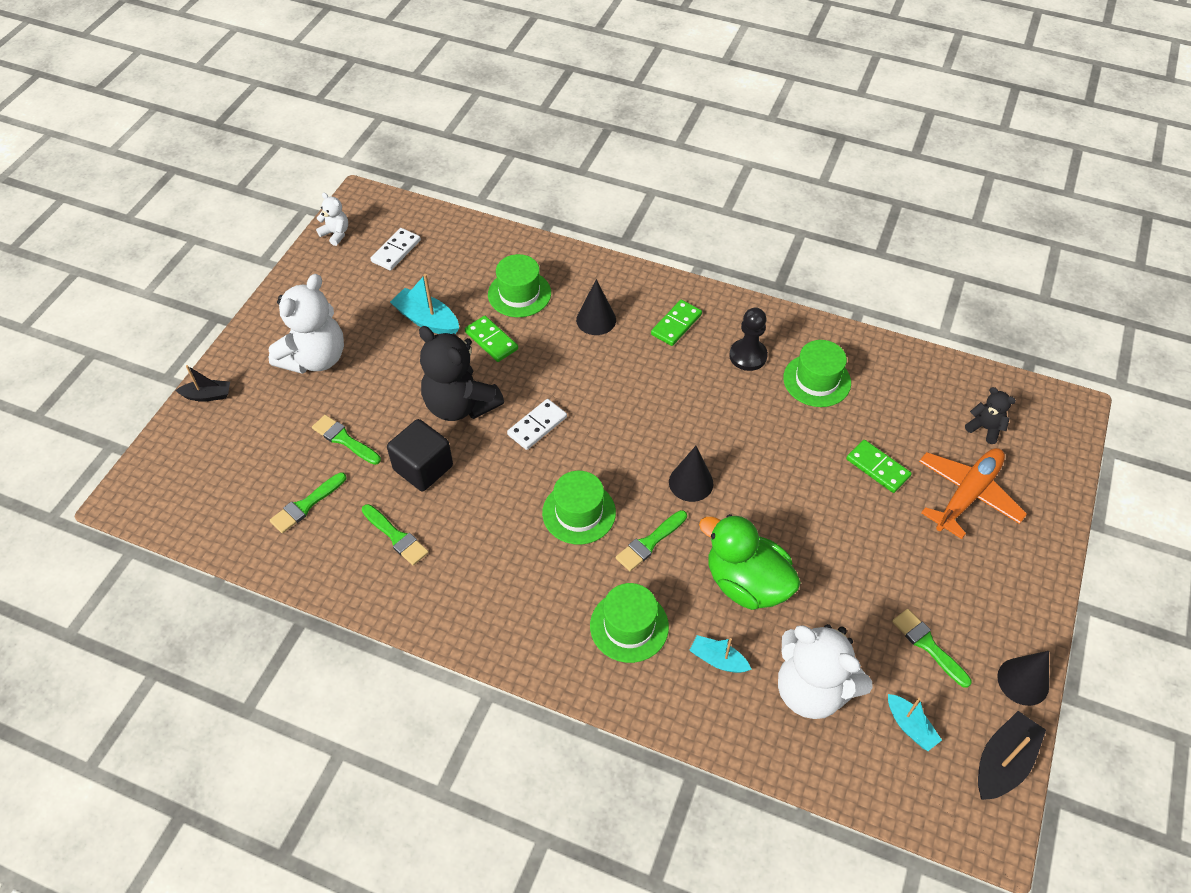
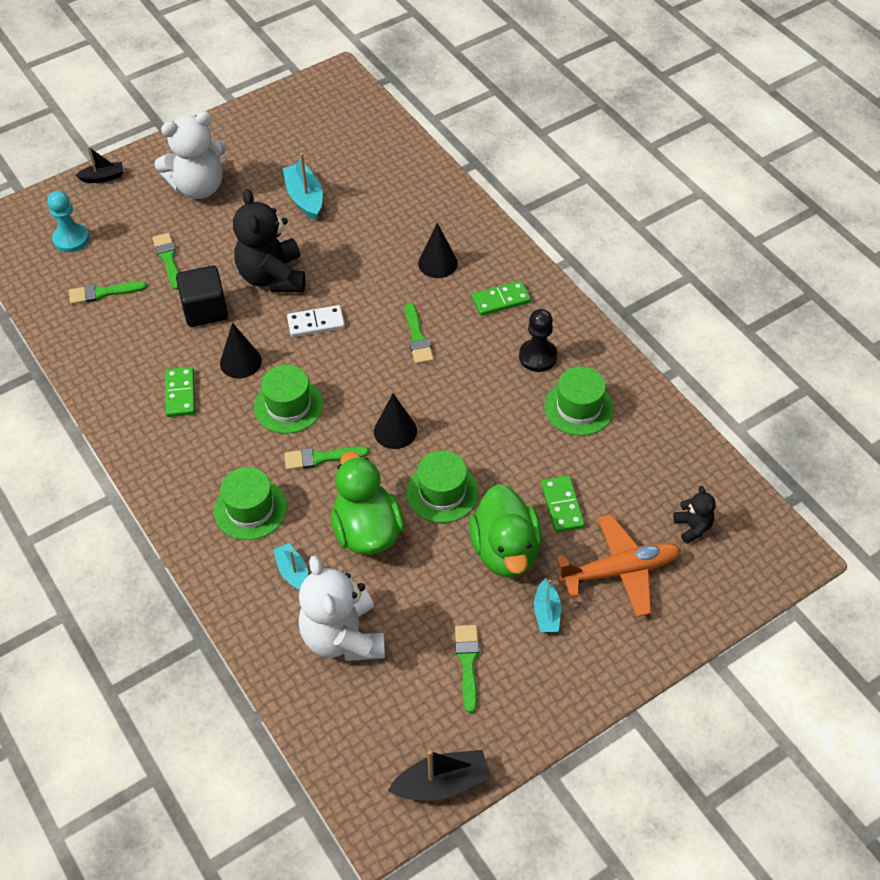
camera: 35 degrees right, 0 degrees up
(207, 395) = (103, 177): black boat -> black boat turned 45 degrees counterclockwise
(226, 470) = (71, 239): none -> turquoise pawn
(336, 234) = (295, 95): white teddy bear -> none
(396, 251) = (329, 131): white domino -> none
(396, 536) = (144, 349): green brush -> green brush (417, 337)
(491, 340) = (340, 238): green domino -> green domino (180, 393)
(519, 294) = (395, 211): green hat -> green hat (442, 492)
(869, 531) = (505, 550): none -> green duck
(910, 726) = (393, 711): turquoise boat -> turquoise boat (546, 612)
(1023, 681) = (520, 738): black cone -> black cone (240, 362)

